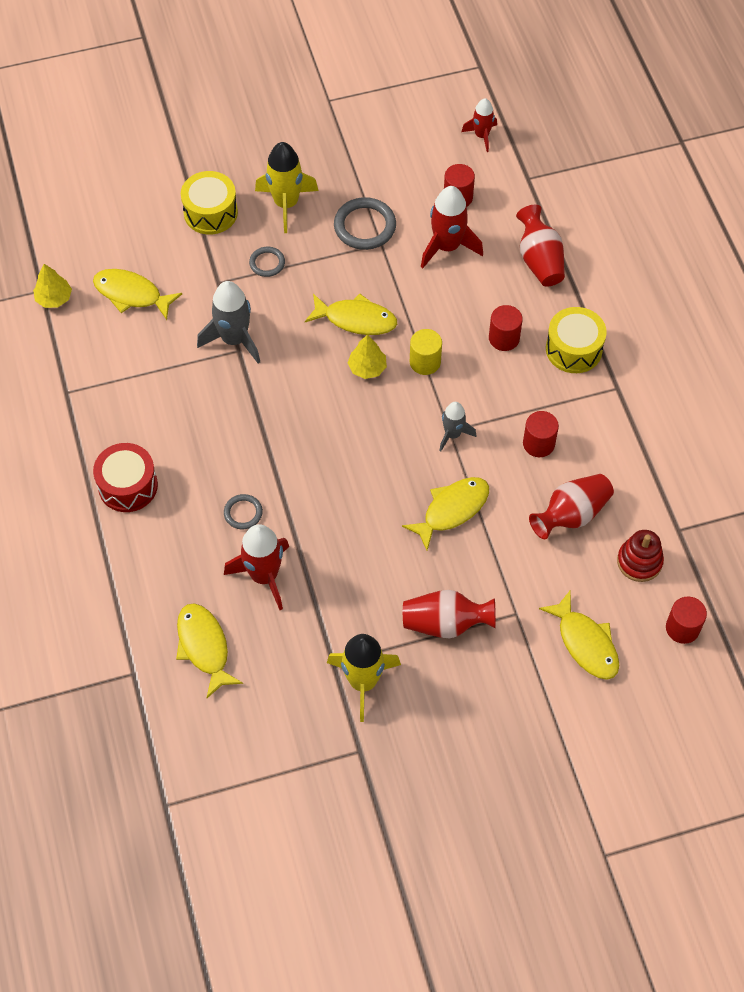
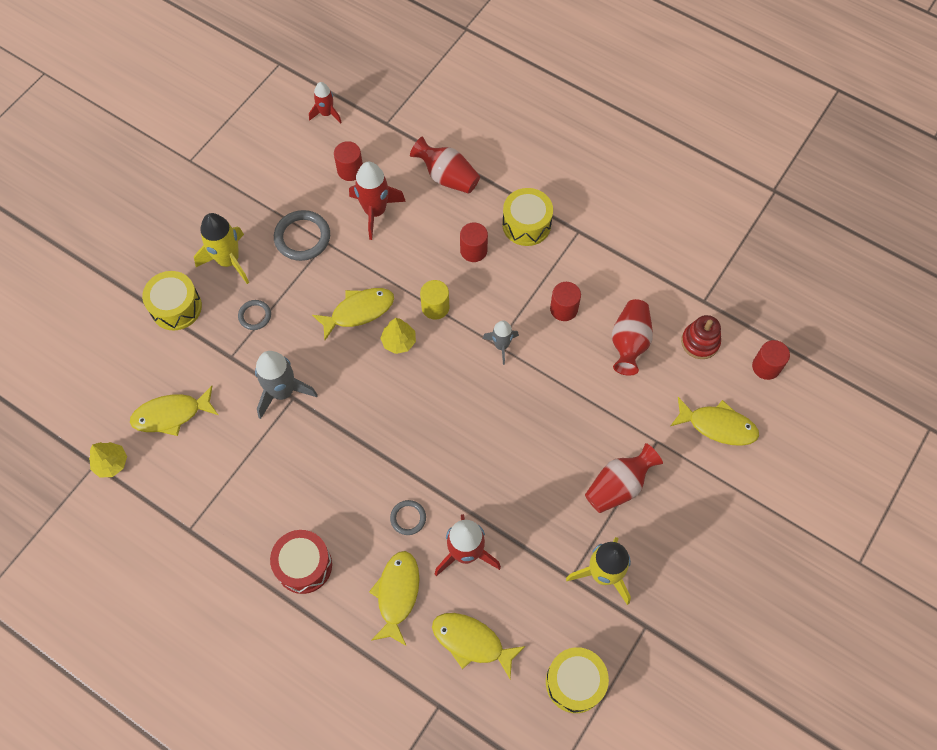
camera: 40 degrees left, 5 degrees up
(257, 745) = (575, 682): none -> yellow drum
(452, 510) = (550, 401): yellow fish -> yellow fish (397, 594)

